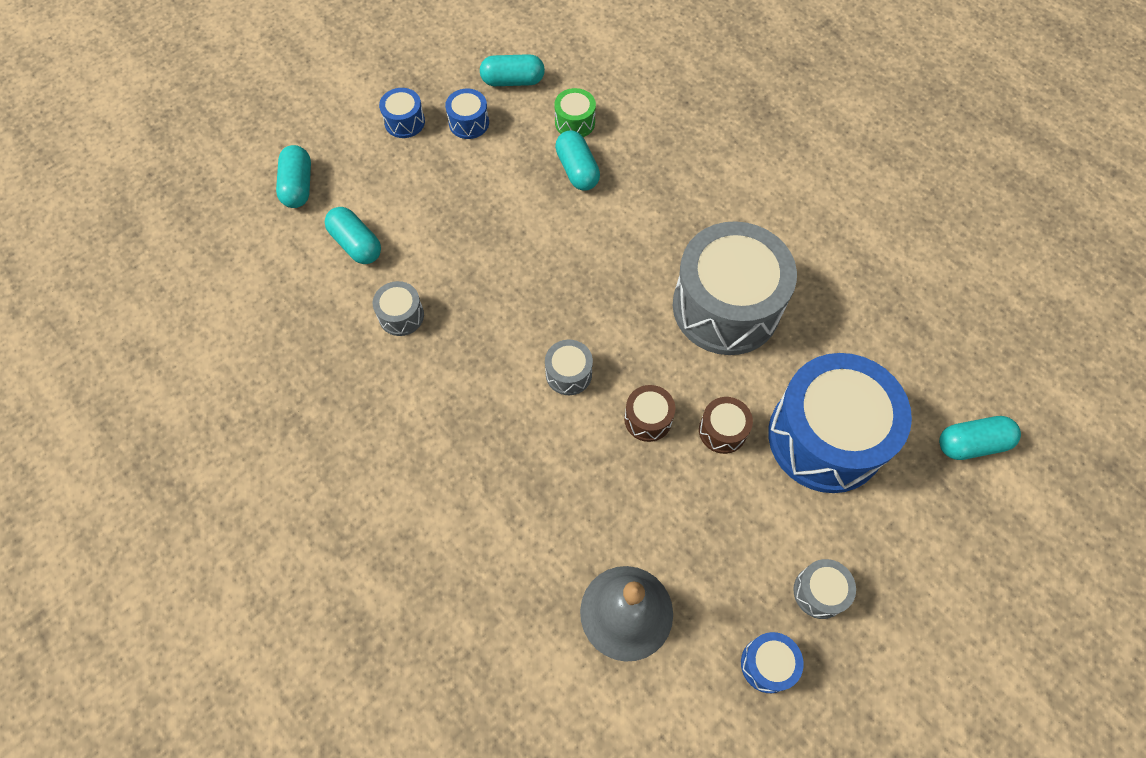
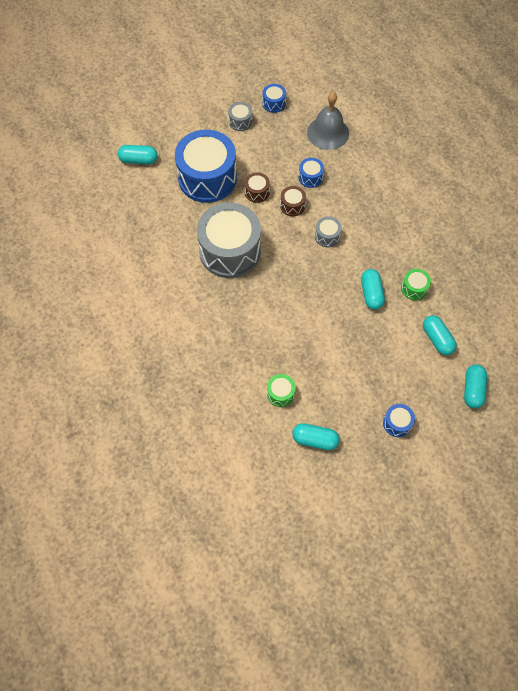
camera: 165 degrees left, 0 degrees up
(401, 315) = (414, 288): grey drum -> green drum
(469, 123) = (352, 411): blue drum -> blue drum (310, 177)
(577, 170) = (289, 357): turquoise capsule -> turquoise capsule (371, 293)

